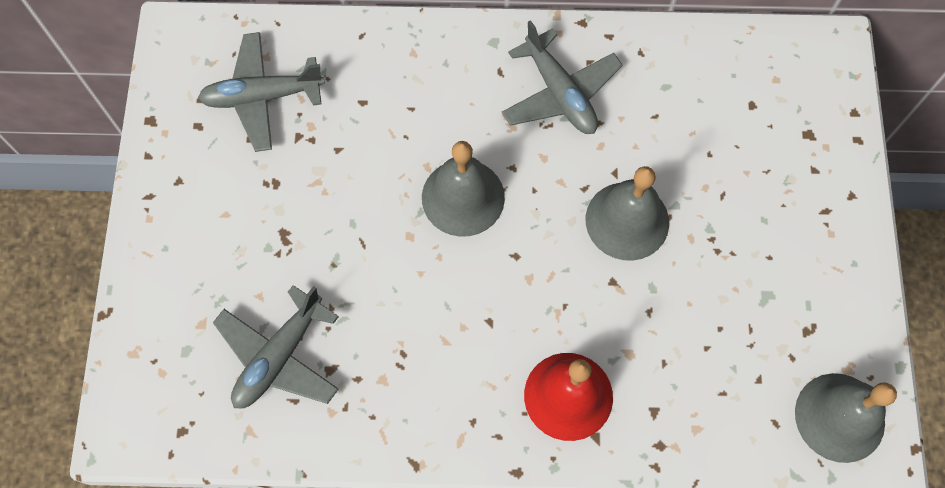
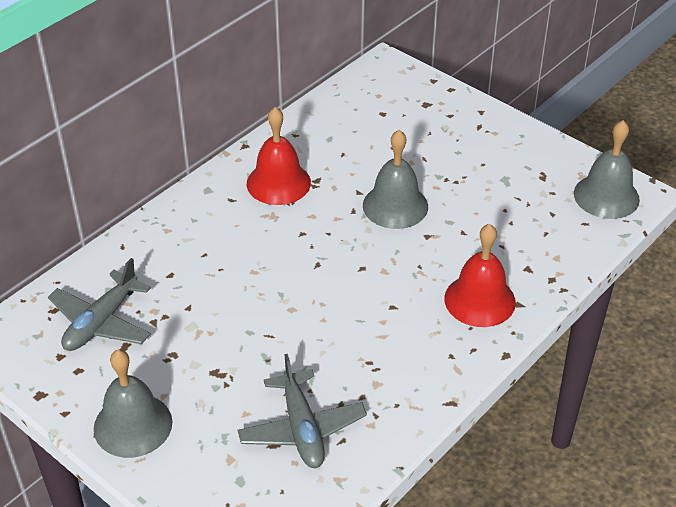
camera: 50 degrees left, 25 degrees down
(463, 197) = (295, 267): grey bell -> grey bell (133, 425)
(560, 93) = (278, 183): grey plane -> red bell

